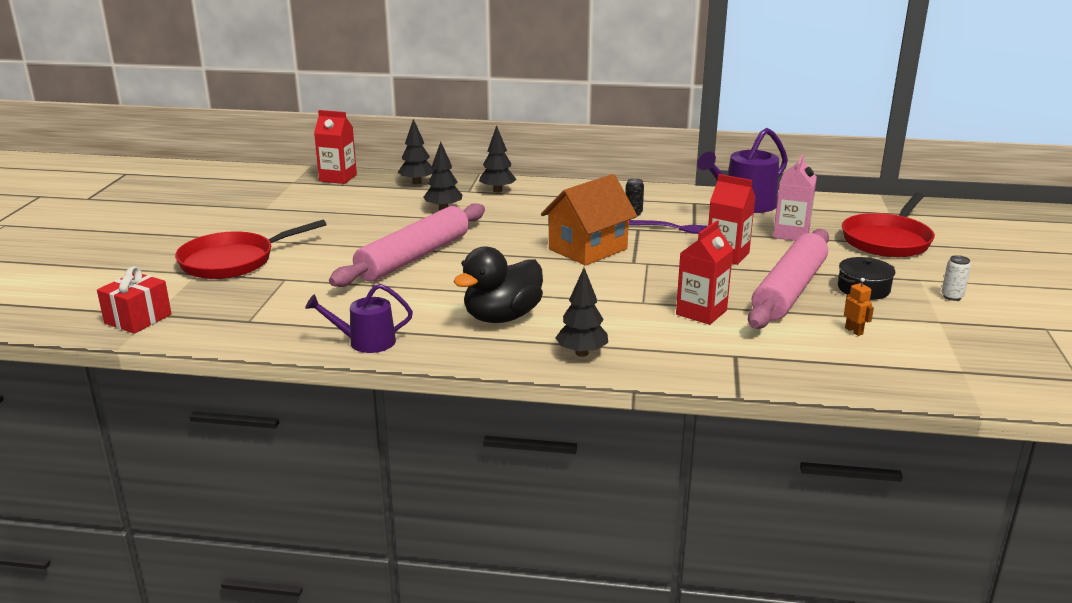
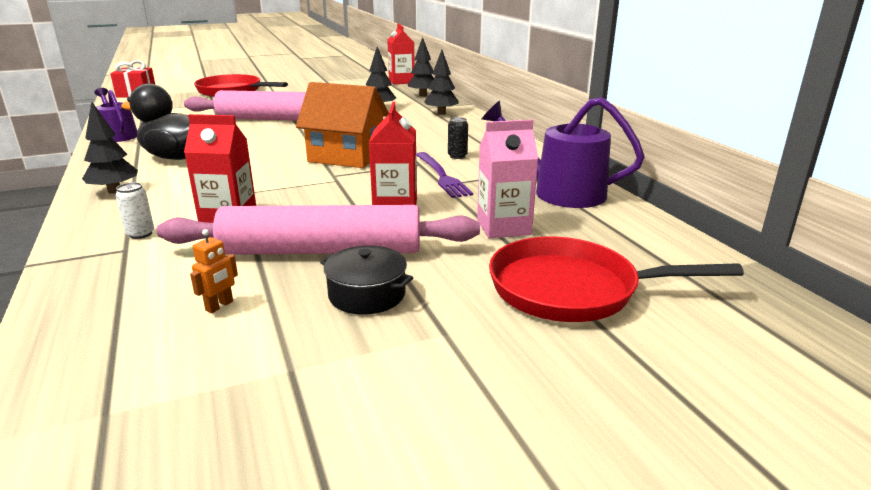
camera: 60 degrees right, 0 degrees up
(952, 296) = (400, 371): white can -> white can (140, 234)

